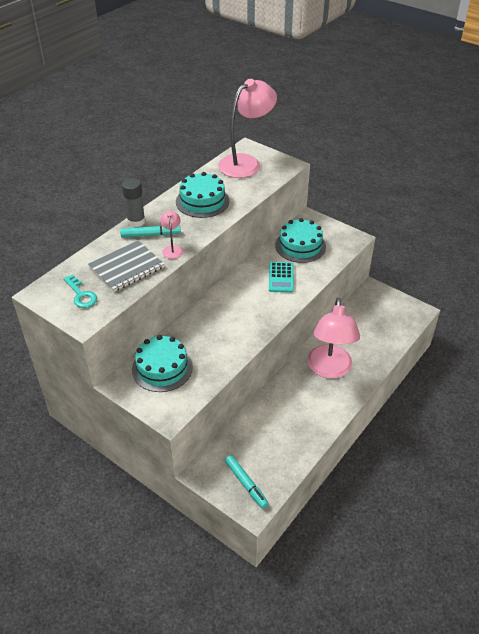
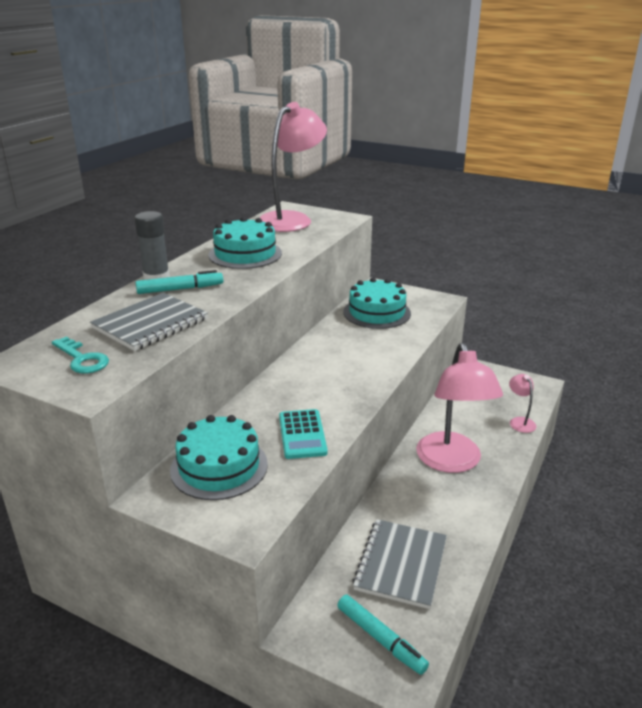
camera: 10 degrees left, 15 degrees down
(172, 249) = (215, 300): pink lamp -> pink lamp (519, 421)
(272, 439) = (401, 564): none -> grey notebook
(281, 277) = (363, 345): turquoise calculator -> turquoise calculator (302, 434)

